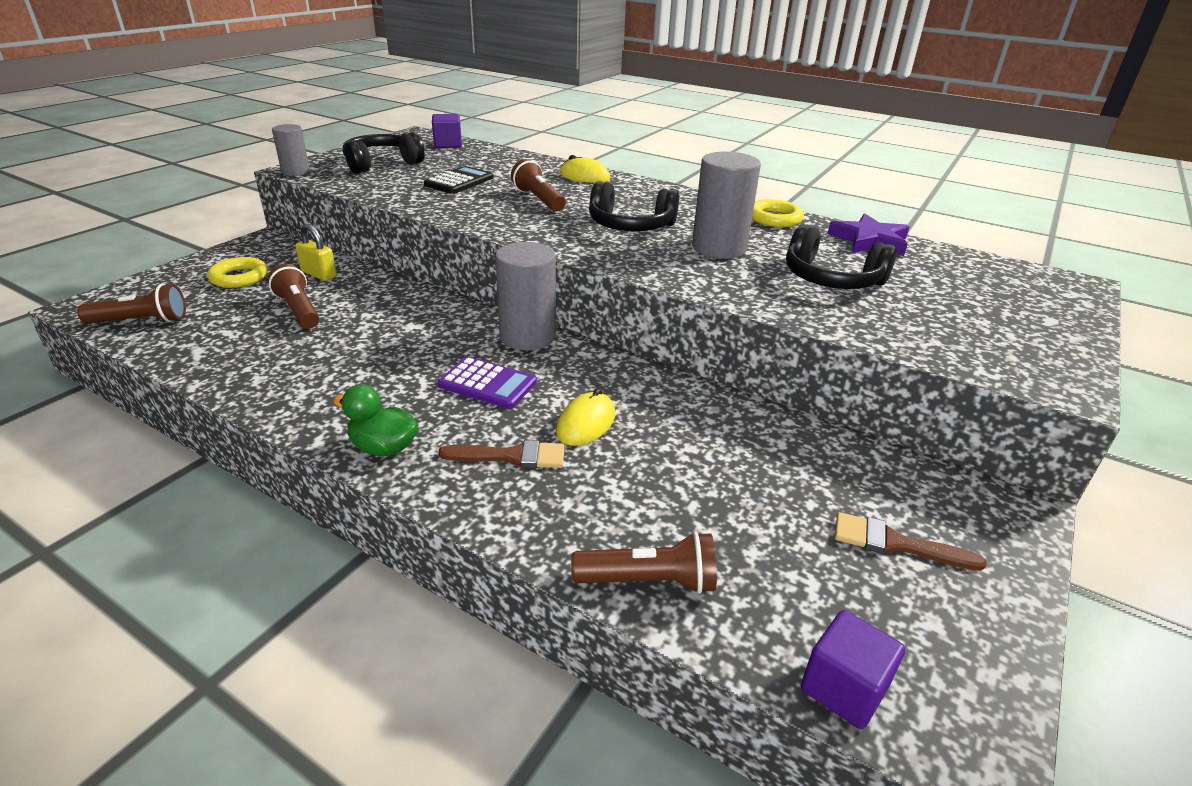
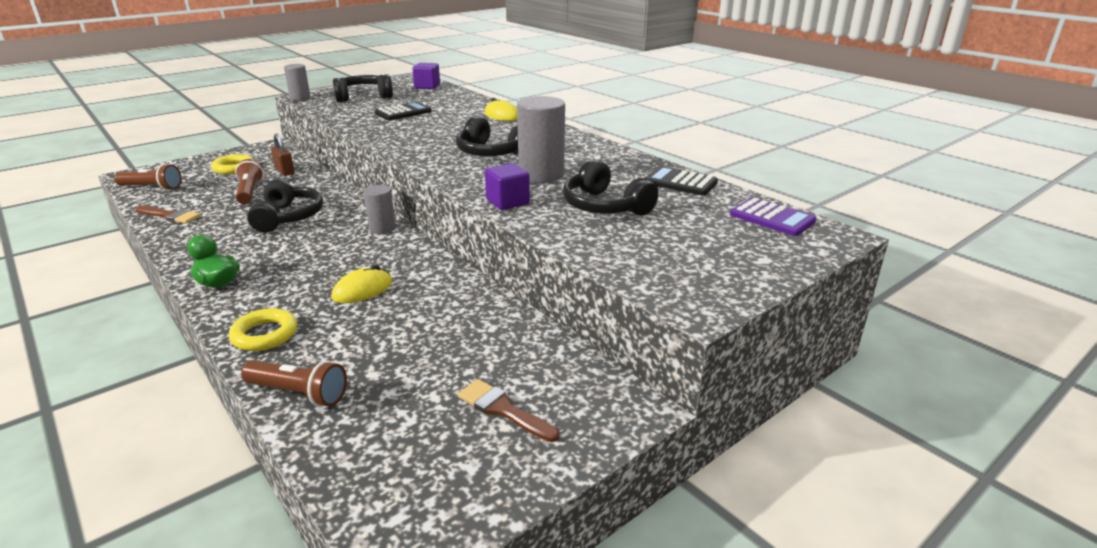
camera: 20 degrees right, 5 degrees down
(319, 274) = (285, 171): yellow padlock -> brown padlock
(389, 338) = (288, 217): none -> black headphones
(487, 384) = (322, 255): purple calculator -> purple calculator (772, 218)
(511, 456) = (291, 302): brown brush -> brown brush (170, 216)
(527, 336) = (382, 228): grey cylinder -> grey cylinder, size x0.60
(538, 200) = (445, 129): brown flashlight -> none
(774, 218) = (618, 158): yellow ring -> yellow ring (264, 334)
(843, 688) = (357, 487): purple cube -> purple cube (507, 202)
(869, 241) = (680, 182): purple star -> black calculator

